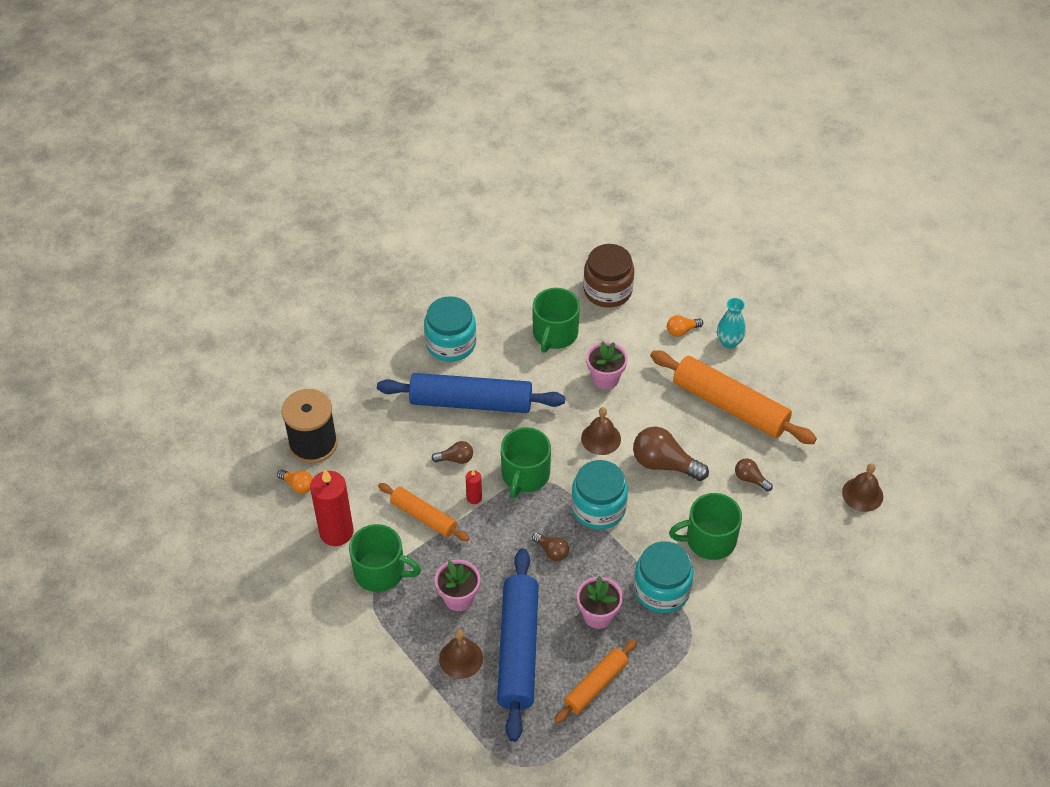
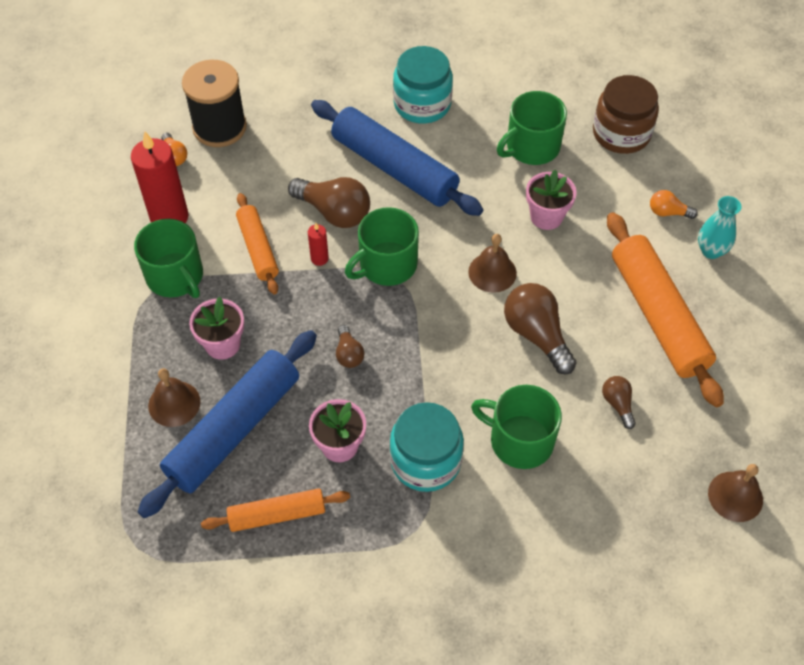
camera: 35 degrees right, 5 degrees up
(455, 459) = (334, 212): brown light bulb -> brown light bulb, size x1.89
(598, 508) = (431, 339): turquoise jar -> none

